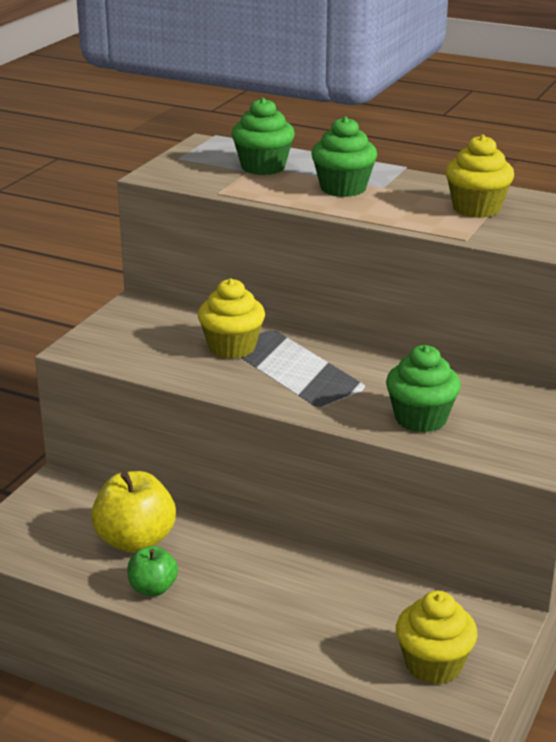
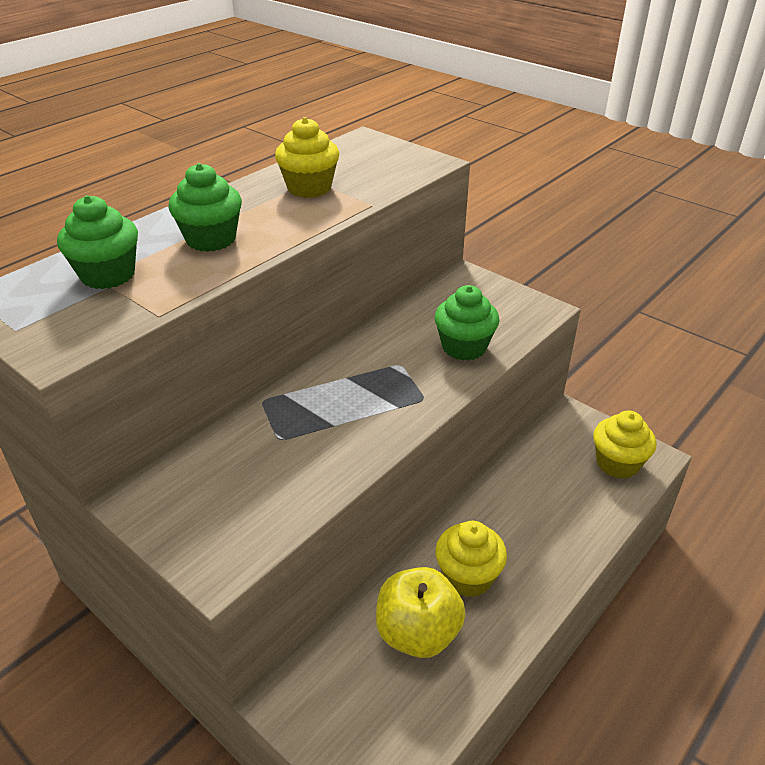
camera: 75 degrees left, 10 degrees up
(153, 588) = (498, 629): green apple -> none
(232, 347) = (285, 435): yellow cupcake -> yellow cupcake (468, 577)

